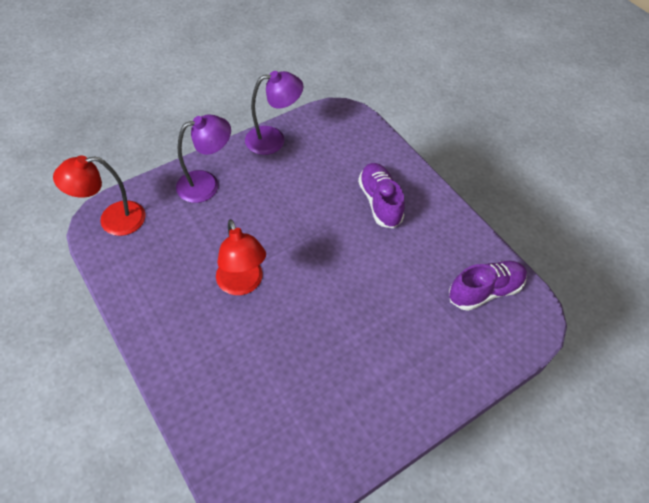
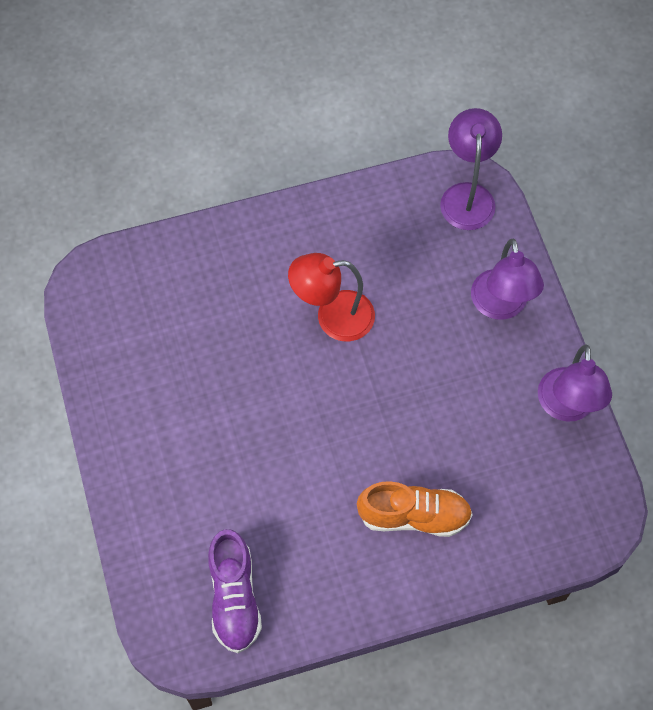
camera: 110 degrees right, 10 degrees up
(112, 220) = (467, 195): red lamp -> purple lamp
(380, 202) = (414, 516): purple shoe -> orange shoe

